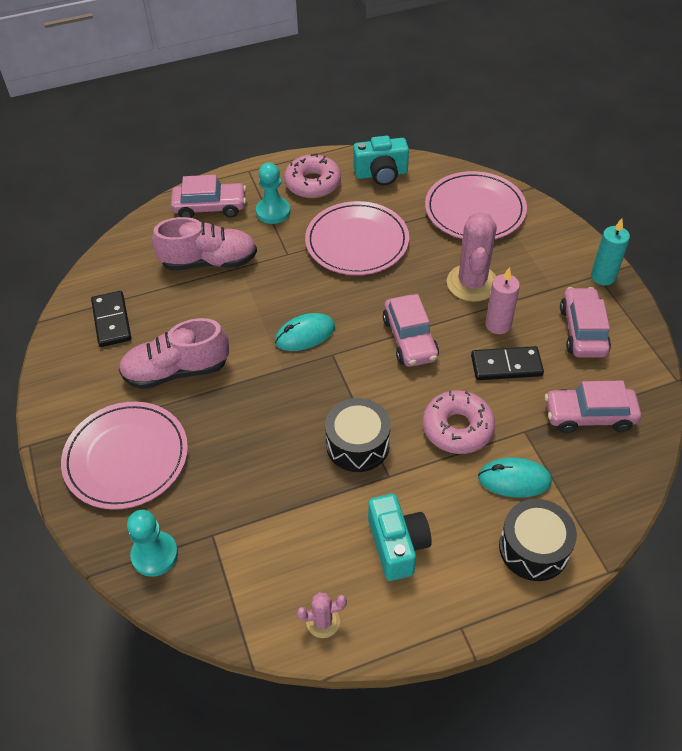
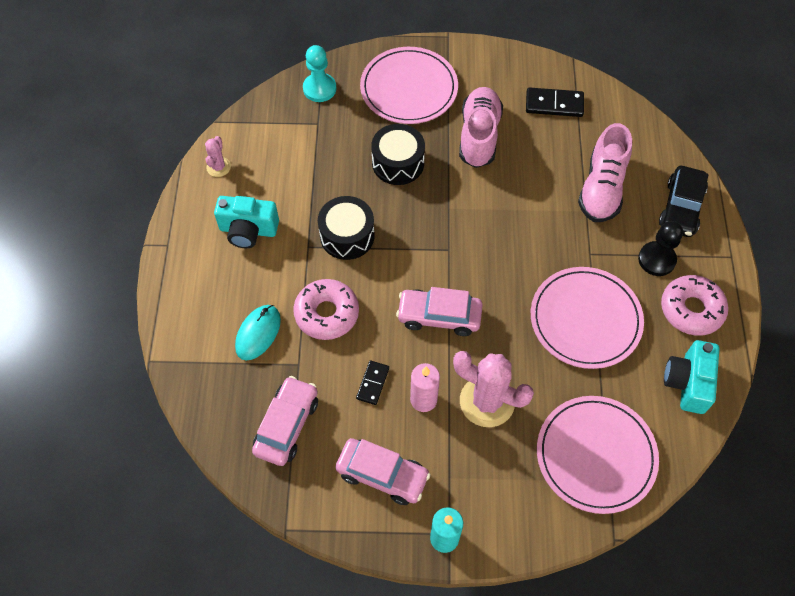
camera: 110 degrees right, 10 degrees up
(210, 207) = (681, 208): pink car -> black car
(273, 212) = (656, 259): turquoise pawn -> black pawn
(305, 335) = (479, 236): turquoise mouse -> none
(506, 366) = (372, 383): black domino -> black domino, size x0.64
(533, 548) = (195, 318): black drum -> black drum (398, 163)

